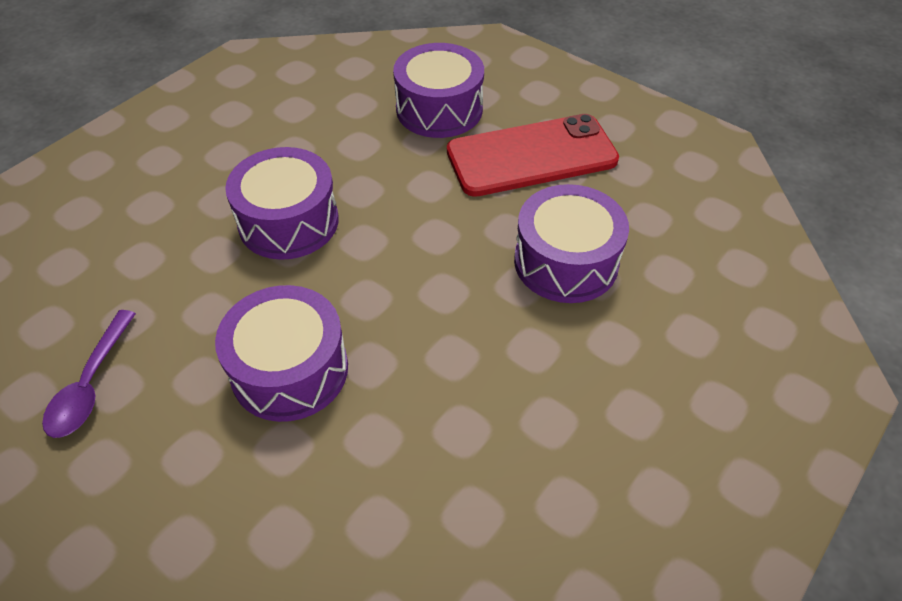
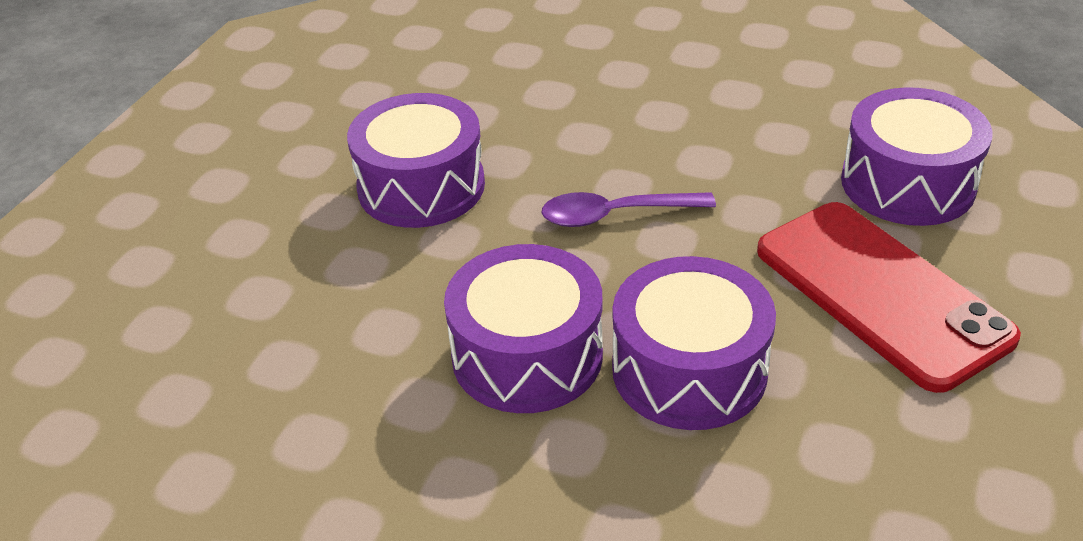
camera: 75 degrees right, 10 degrees down
(91, 385) = (364, 81): purple spoon -> purple spoon (615, 215)
(288, 222) = (621, 124): purple drum -> purple drum (527, 355)

